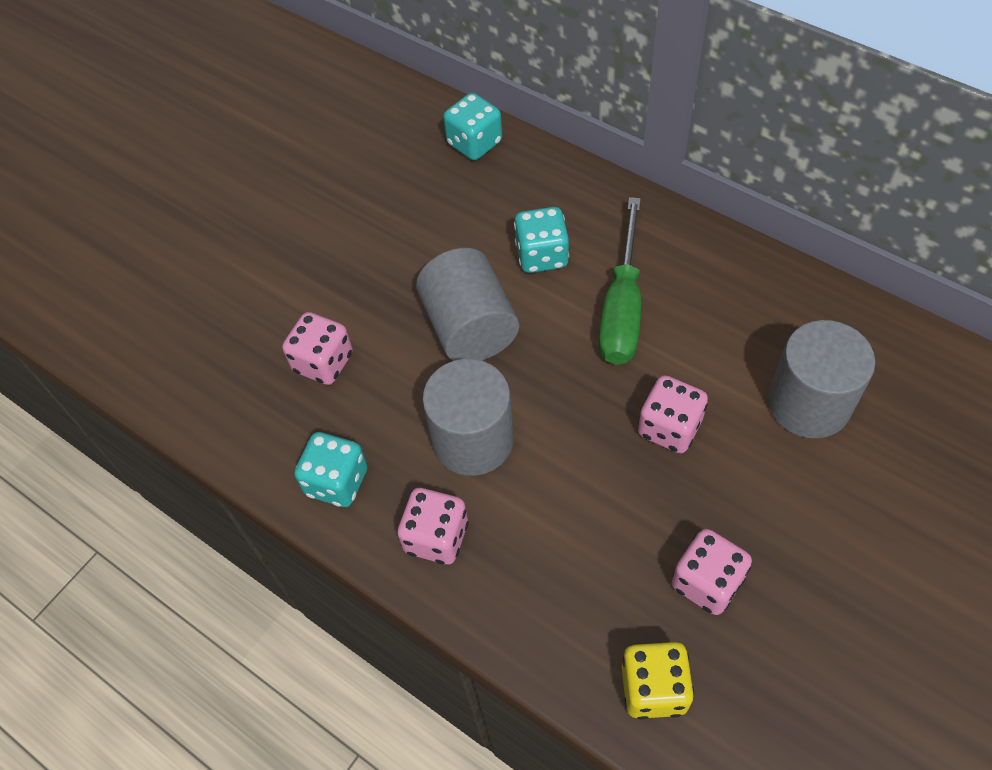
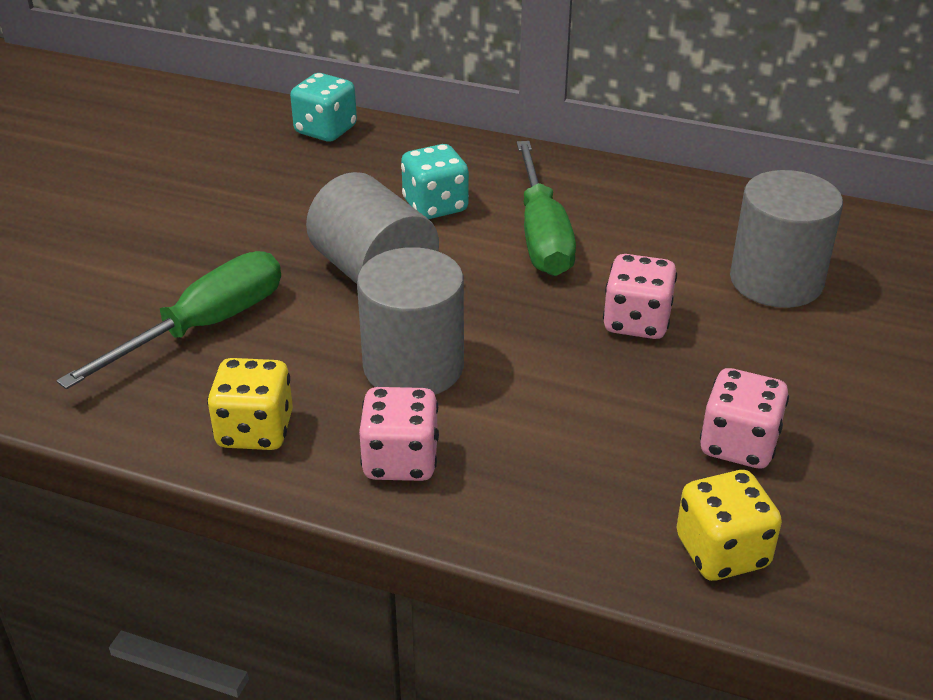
camera: 20 degrees left, 20 degrees down
(323, 362) = (204, 327): pink dice -> green screwdriver
(337, 482) = (255, 431): turquoise dice -> yellow dice

